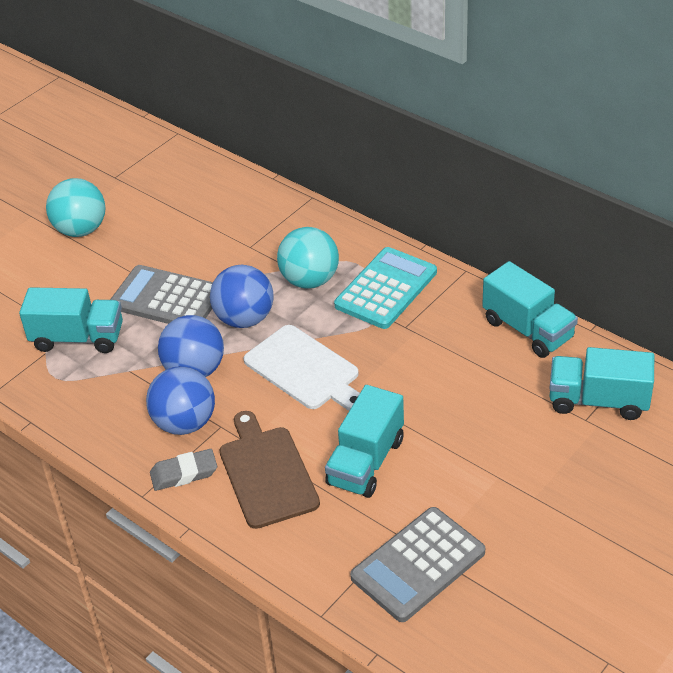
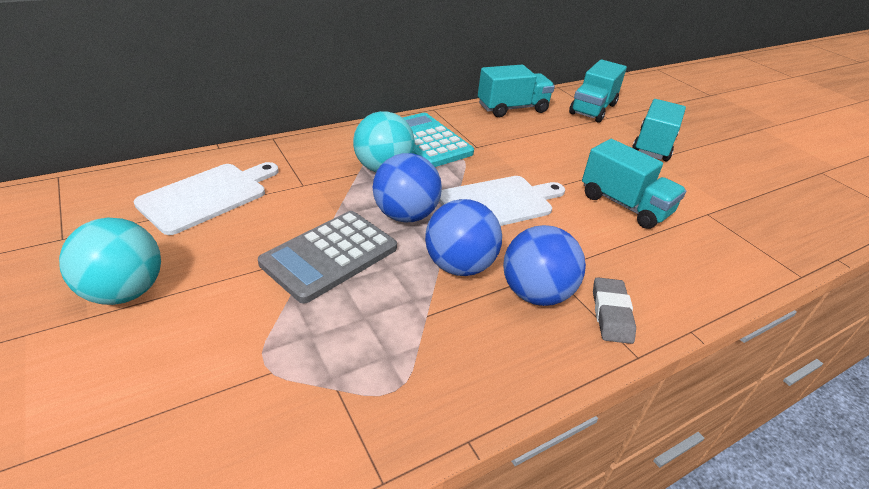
camera: 75 degrees left, 5 degrees down
(78, 338) = (335, 347): turquoise truck -> turquoise truck (653, 145)
(200, 208) = (207, 196): none -> white cutting board
(266, 473) = (624, 259): brown cutting board -> none
(418, 565) = (741, 214): grey calculator -> none

